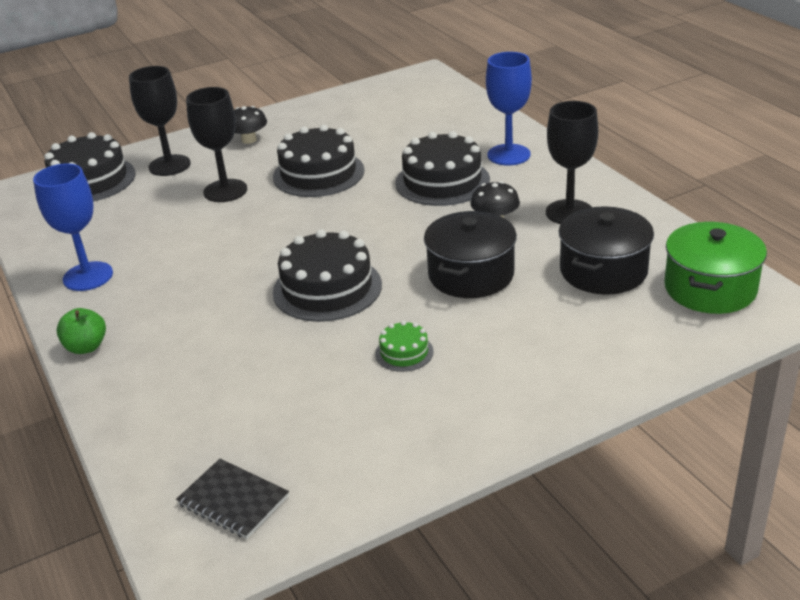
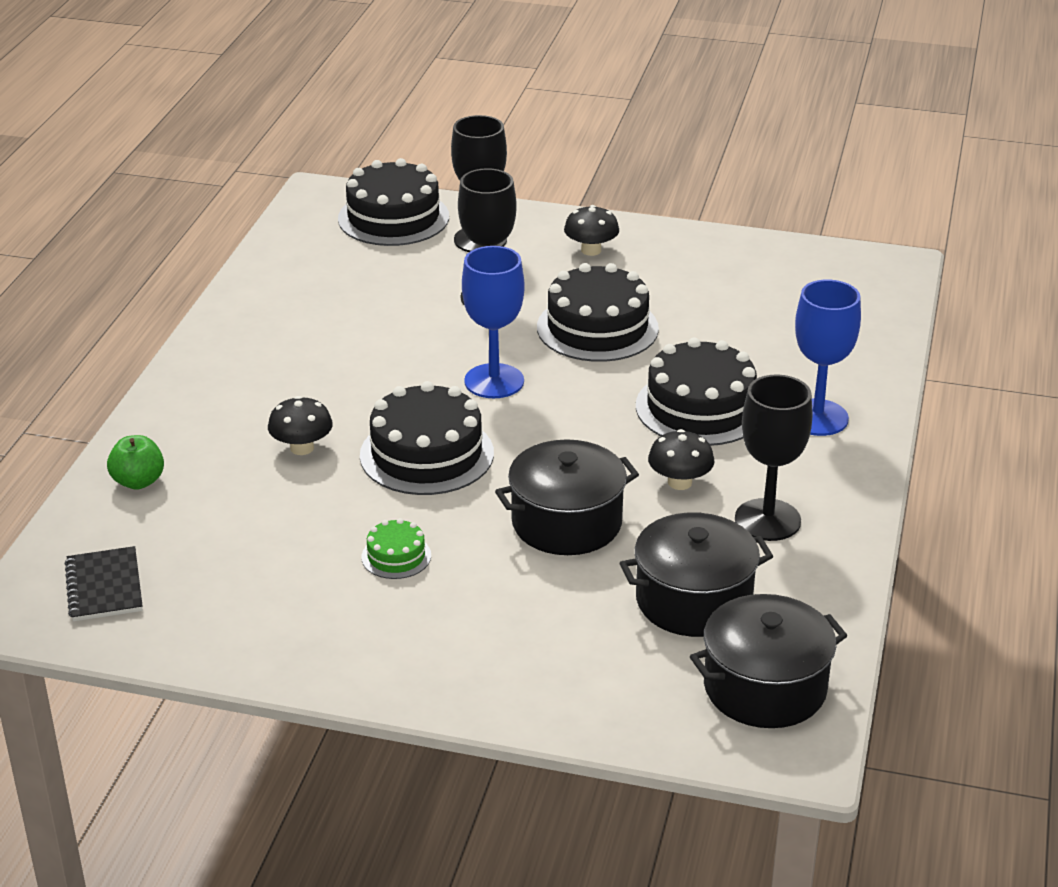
camera: 40 degrees right, 0 degrees up
(86, 347) = (179, 387): green apple -> green apple (138, 481)
(88, 276) = (264, 320): blue goblet -> blue goblet (494, 381)
(238, 331) = (302, 448): none -> black mushroom
(710, 288) = (765, 687): green pot -> black pot

